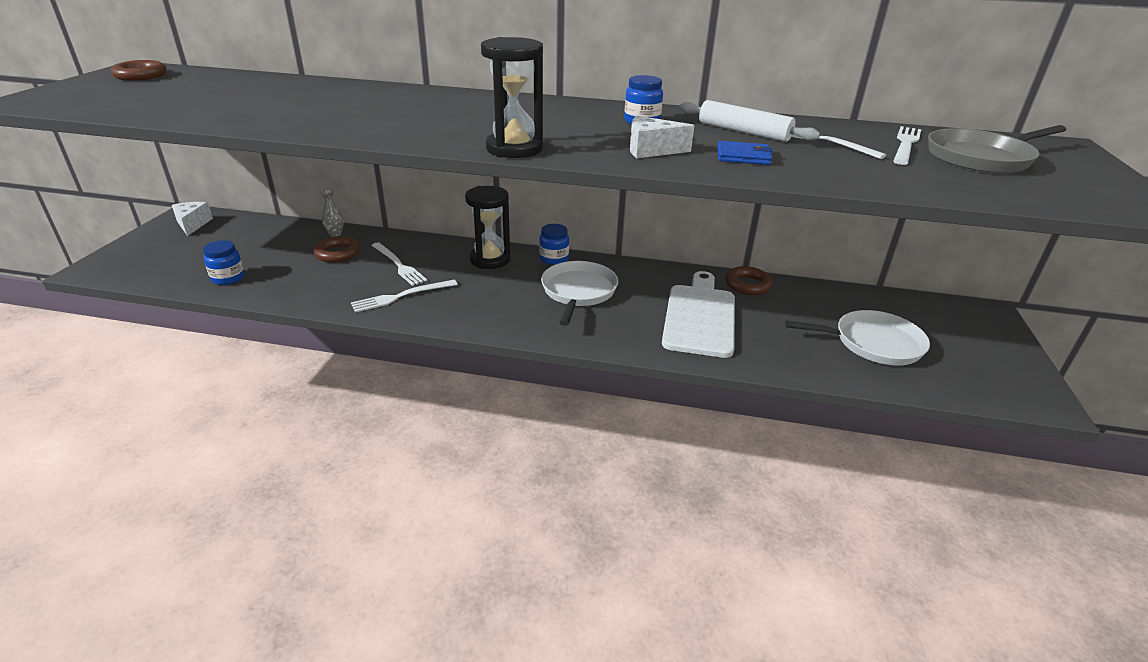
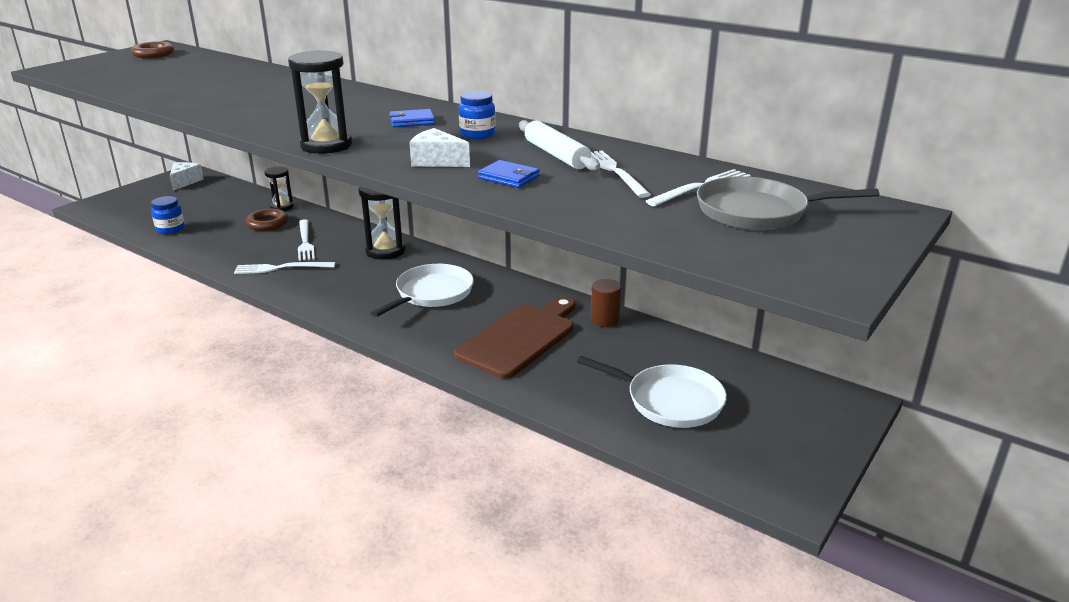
camera: 25 degrees right, 5 degrees down
(335, 234) = (282, 207): grey vase -> black hourglass
(554, 259) = (442, 260): blue jar -> none
(558, 116) = (412, 121): none -> blue wallet
(700, 317) = (520, 338): white cutting board -> brown cutting board
(747, 285) = (605, 320): brown ring -> brown cylinder

